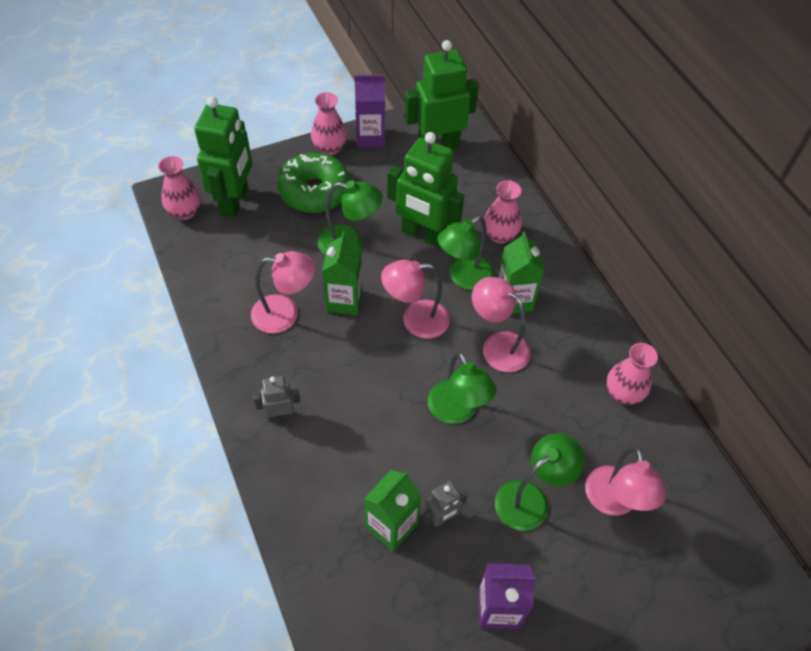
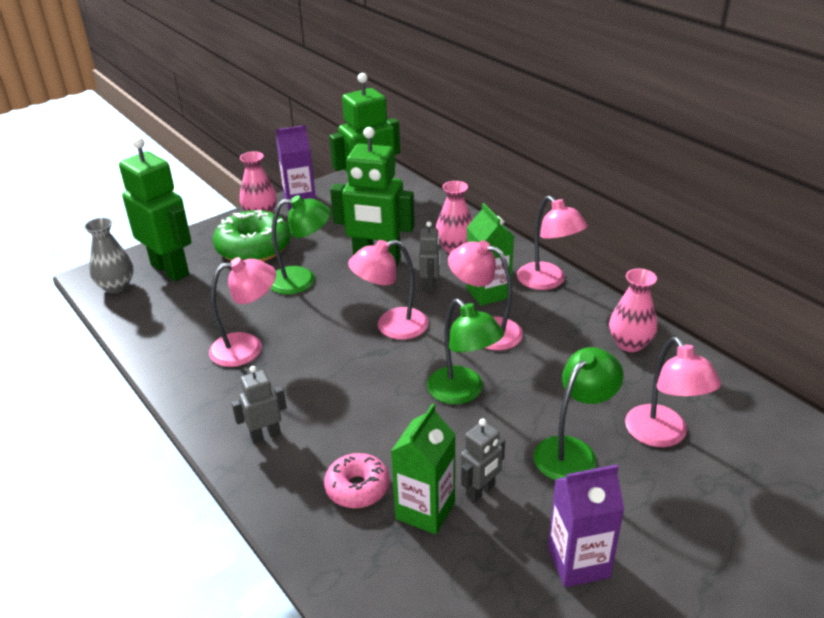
camera: 10 degrees left, 20 degrees down
(185, 211) = (116, 286): pink vase -> grey vase
(235, 201) = (170, 269): green robot -> green robot turned 45 degrees counterclockwise
(343, 489) = (357, 488): none -> pink donut
(344, 300) = (310, 325): green carton -> none
(463, 278) = (430, 285): green lamp -> grey robot
(573, 299) = (547, 282): none -> pink lamp

